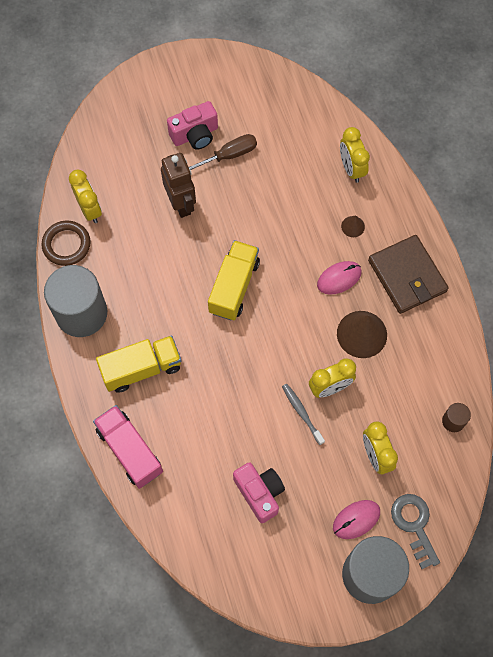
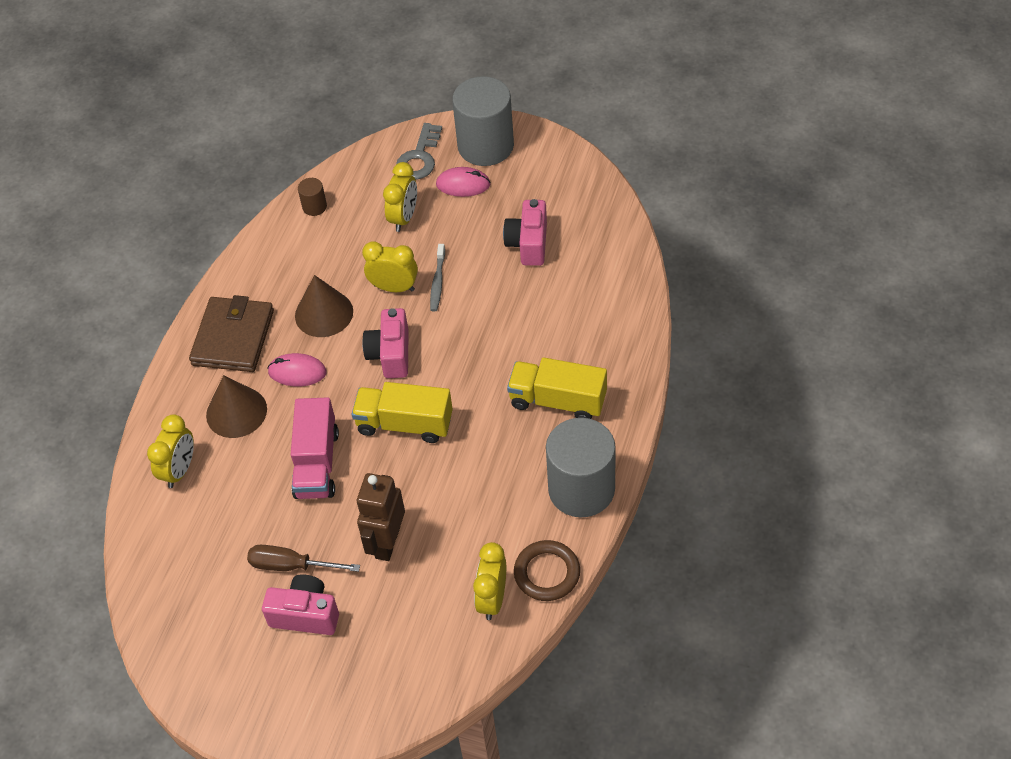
camera: 140 degrees left, 15 degrees down
(130, 450) = (621, 337): pink truck -> pink truck (317, 463)
(234, 287) = (404, 424): yellow truck -> yellow truck turned 45 degrees clockwise
(286, 332) = (390, 354): none -> pink camera
(353, 226) = (236, 412): brown cone -> brown cone, size x2.05

